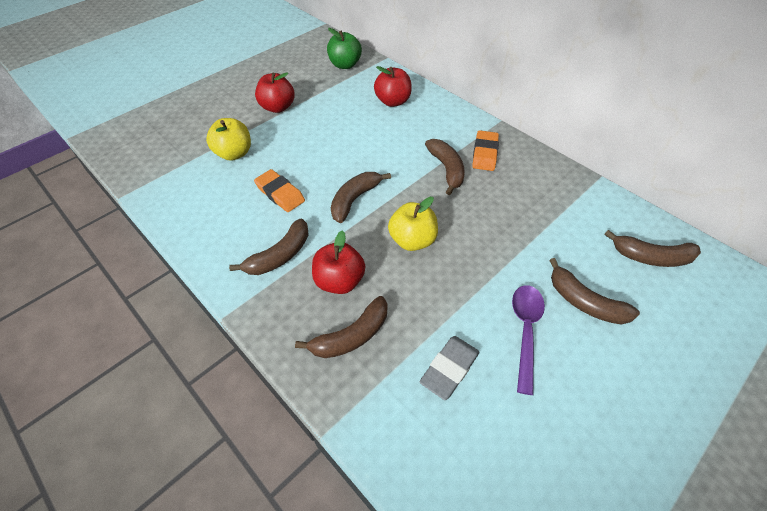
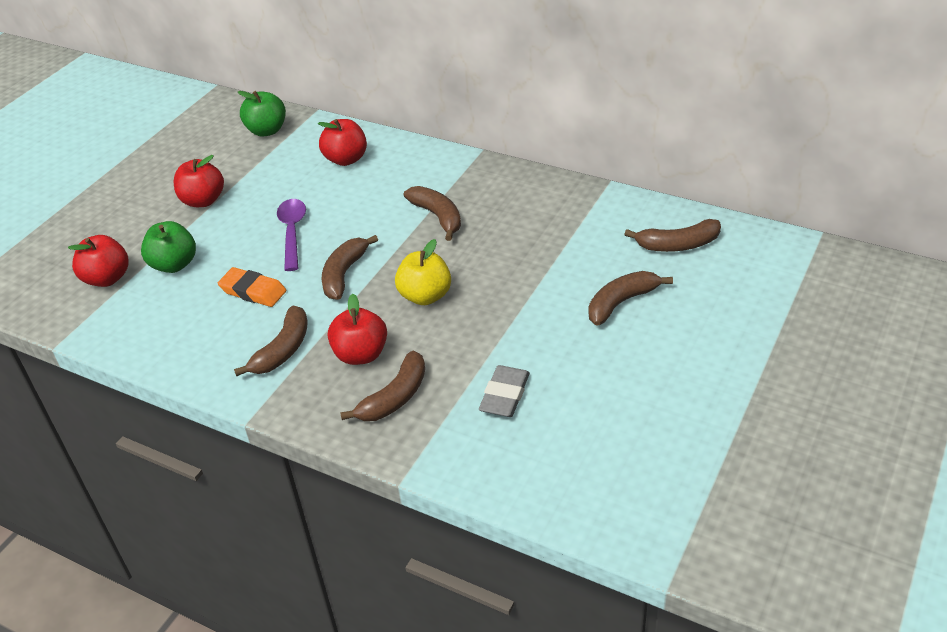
camera: 15 degrees left, 10 degrees down
(183, 151) = (107, 278): none -> red apple
(234, 153) = (174, 264): yellow apple -> green apple
(485, 153) = (475, 189): orange eraser -> none
(525, 331) = (569, 343): purple spoon -> purple spoon (292, 232)
(584, 302) = (621, 302): brown banana -> brown banana turned 120 degrees clockwise

